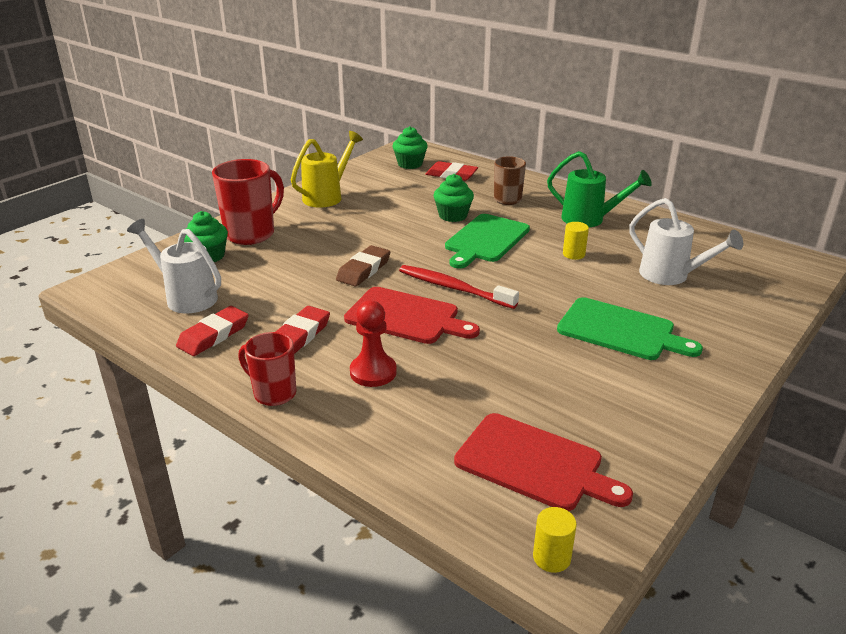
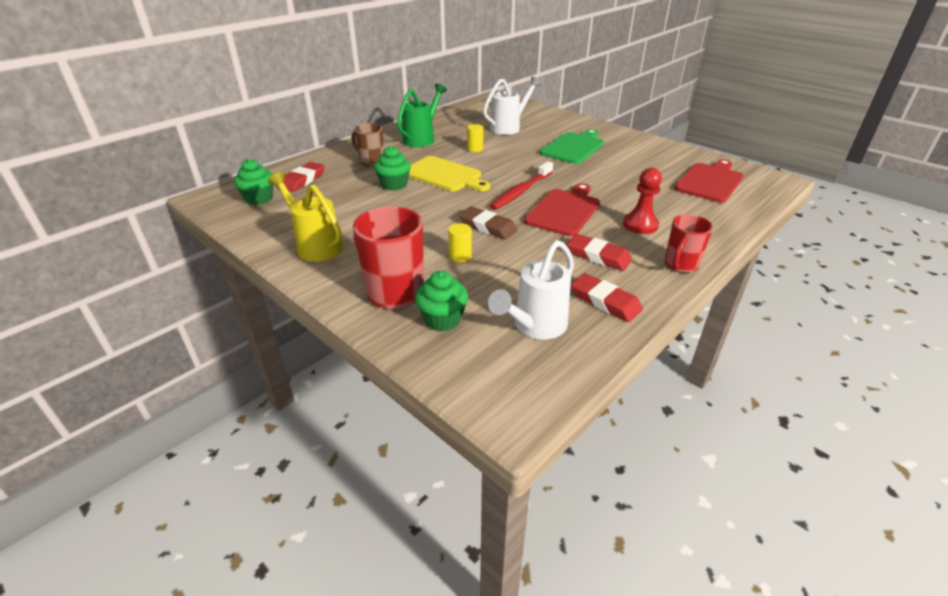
camera: 85 degrees left, 5 degrees up
(485, 240) = (444, 175): green cutting board -> yellow cutting board
(551, 557) = (776, 184): yellow cylinder -> yellow cylinder (460, 256)

